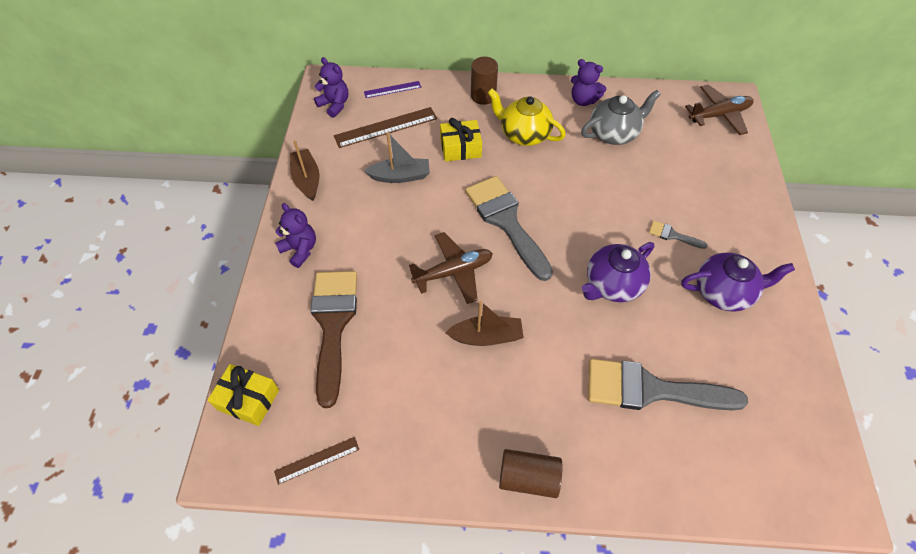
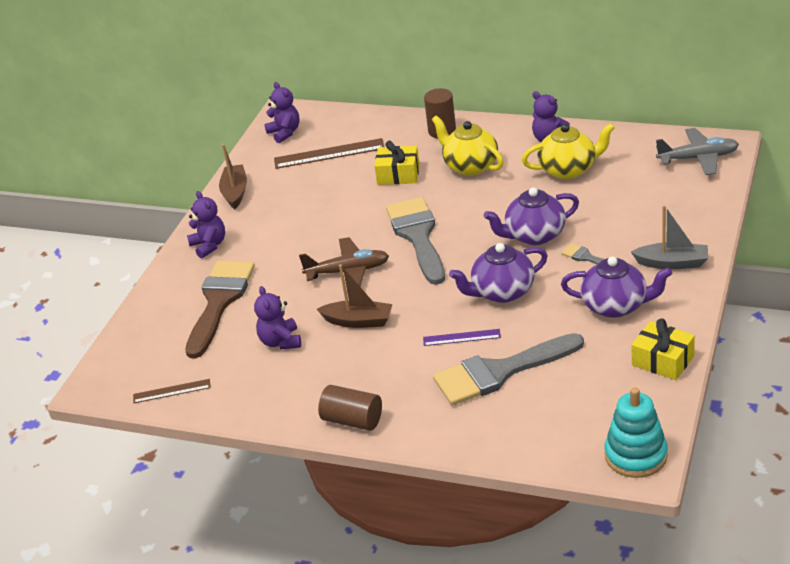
camera: 20 degrees right, 20 degrees down
(248, 400) = (127, 347): yellow gift -> yellow gift (663, 360)
(392, 89) = (349, 122): purple ruler -> purple ruler (461, 337)
(400, 176) = (327, 194): grey boat -> grey boat (672, 263)
(415, 373) = (281, 341): none -> purple teddy bear
(614, 133) = (569, 169): grey teapot -> yellow teapot
(614, 212) = (534, 235): none -> purple teapot
(651, 389) = (500, 372): grey brush -> grey brush turned 45 degrees counterclockwise
(719, 115) = (698, 158): brown plane -> grey plane
(827, 488) = (636, 455): none -> turquoise stacking toy

